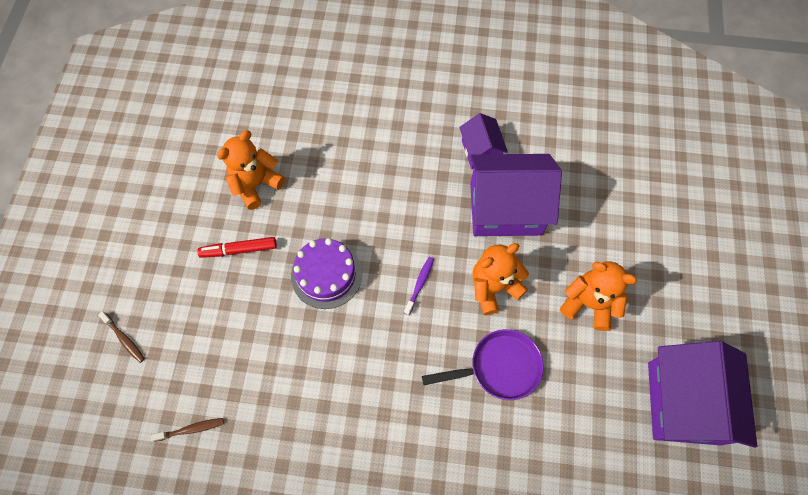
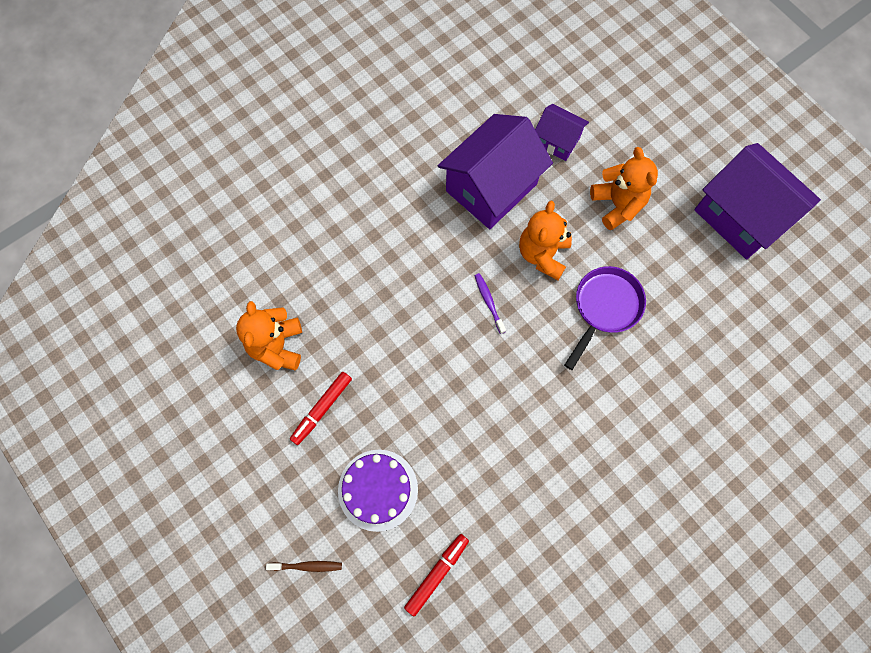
camera: 45 degrees left, 5 degrees up
(191, 429) = (437, 574): brown toothbrush -> red marker
(326, 274) = (412, 361): purple cake -> purple cake (378, 490)
(480, 151) = (427, 159): purple house -> purple house (557, 141)
(589, 303) = (617, 204): orange teddy bear -> orange teddy bear turned 90 degrees clockwise

